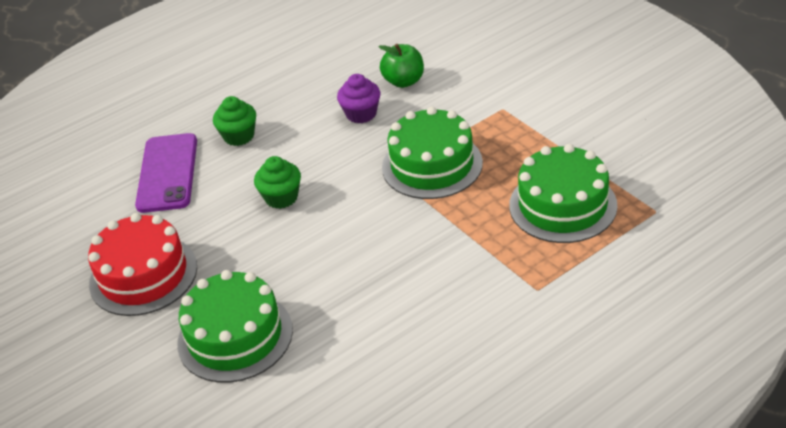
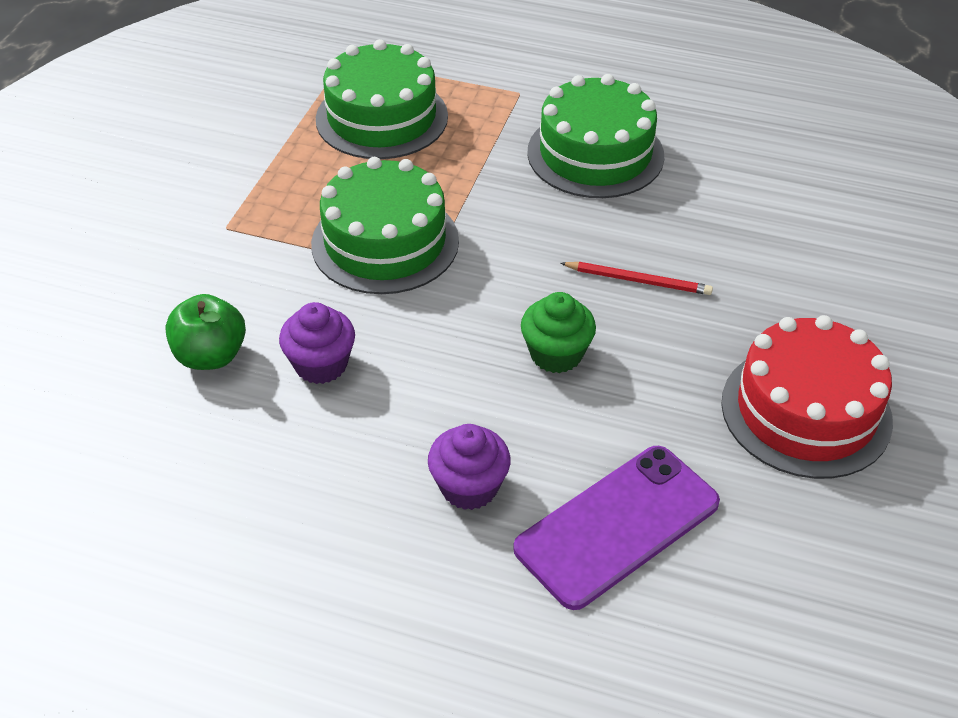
camera: 130 degrees left, 5 degrees up
(235, 336) = (791, 267): green cake -> green cake (595, 154)
(239, 136) = (469, 487): green cupcake -> purple cupcake
(297, 257) = (638, 281): none -> red pencil

